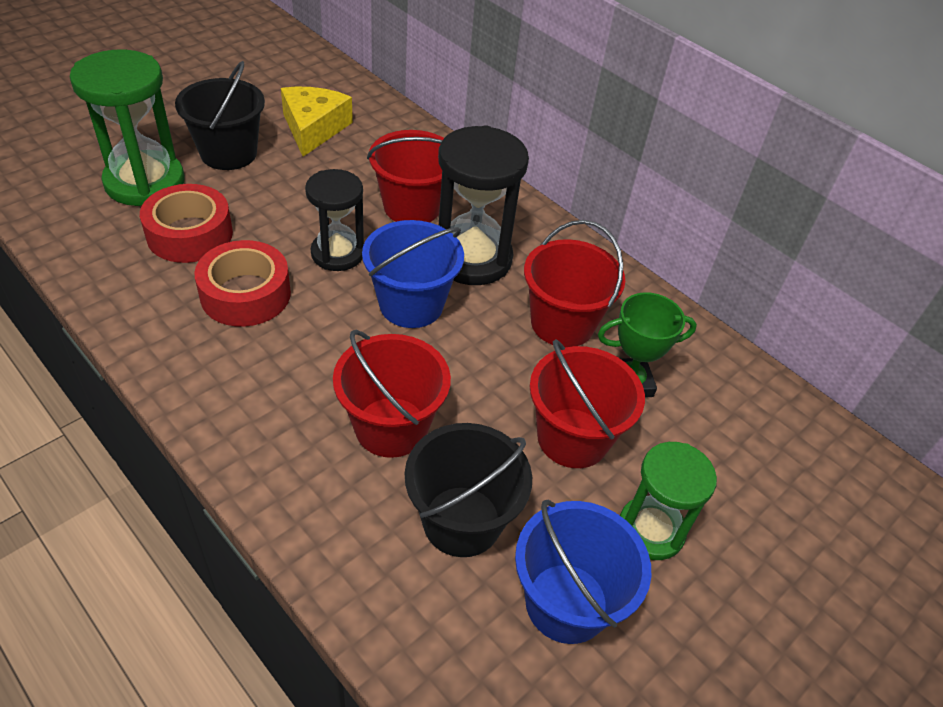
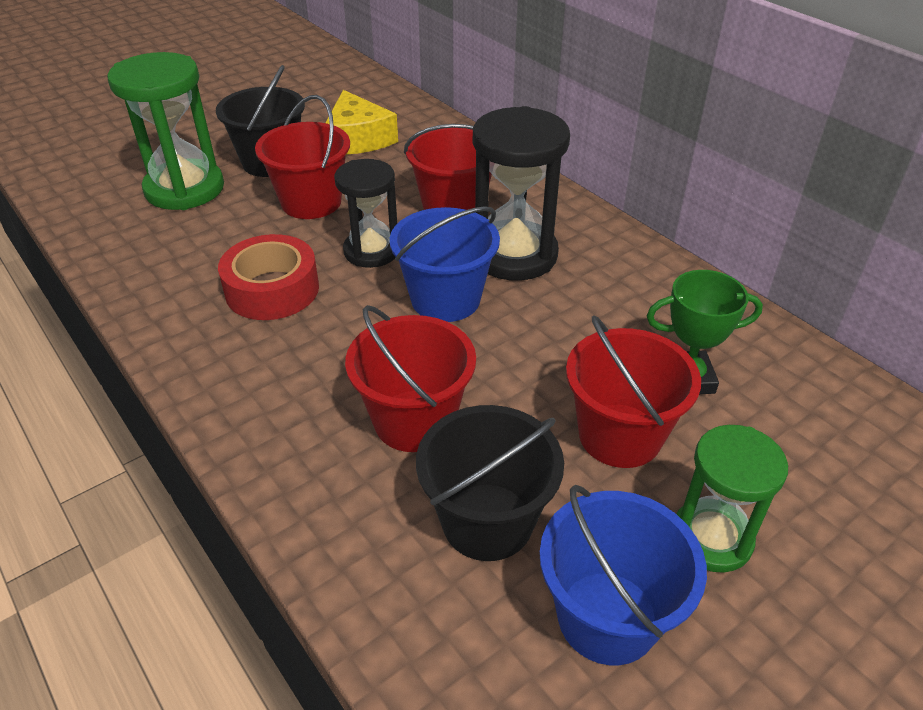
camera: 10 degrees right, 5 degrees down
(190, 234) = (222, 235): red tape -> none
(313, 128) = (358, 139): yellow cheese -> yellow cheese turned 150 degrees clockwise
(562, 323) = (611, 318): red bucket -> red bucket (311, 202)

